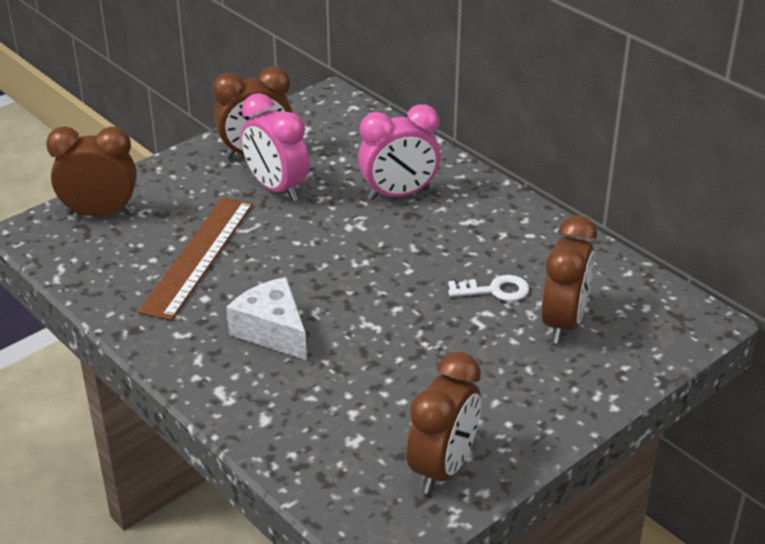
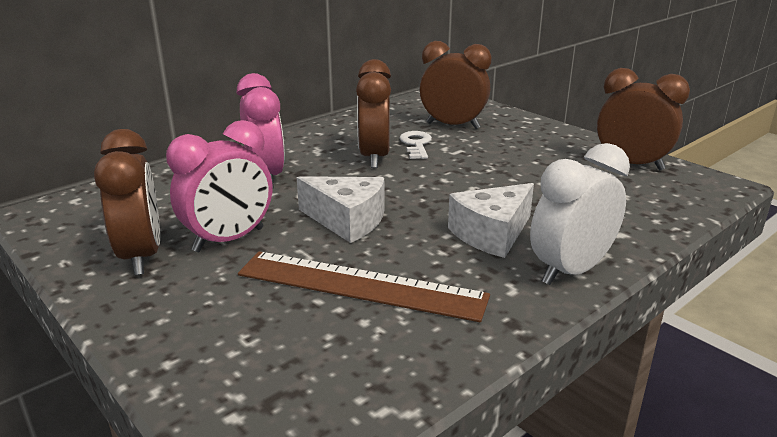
camera: 90 degrees left, 10 degrees down
(100, 213) = (241, 383): brown clock -> brown clock (374, 157)
(201, 371) = (570, 271): none -> white clock
(305, 246) = (347, 220): none -> white cheese

